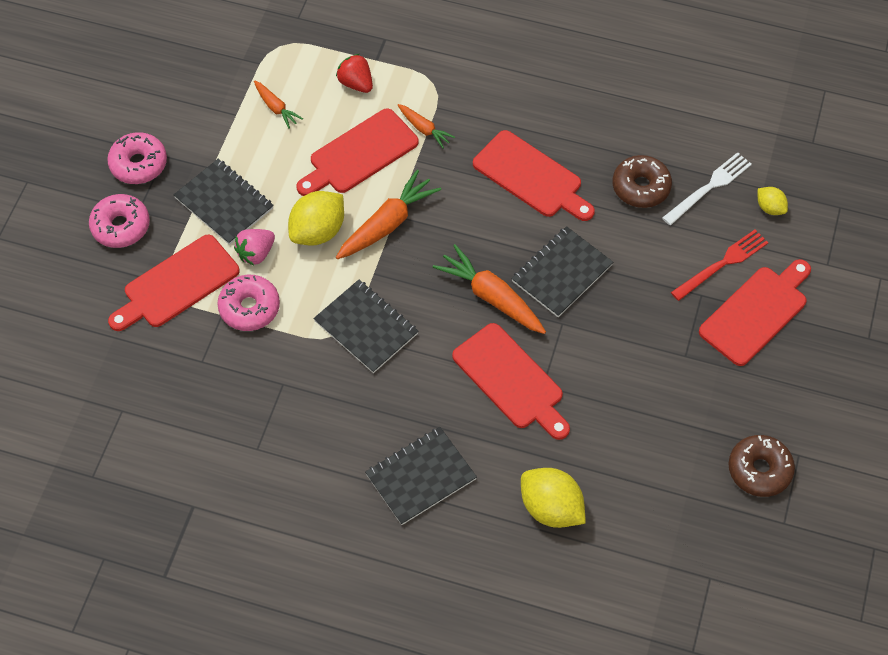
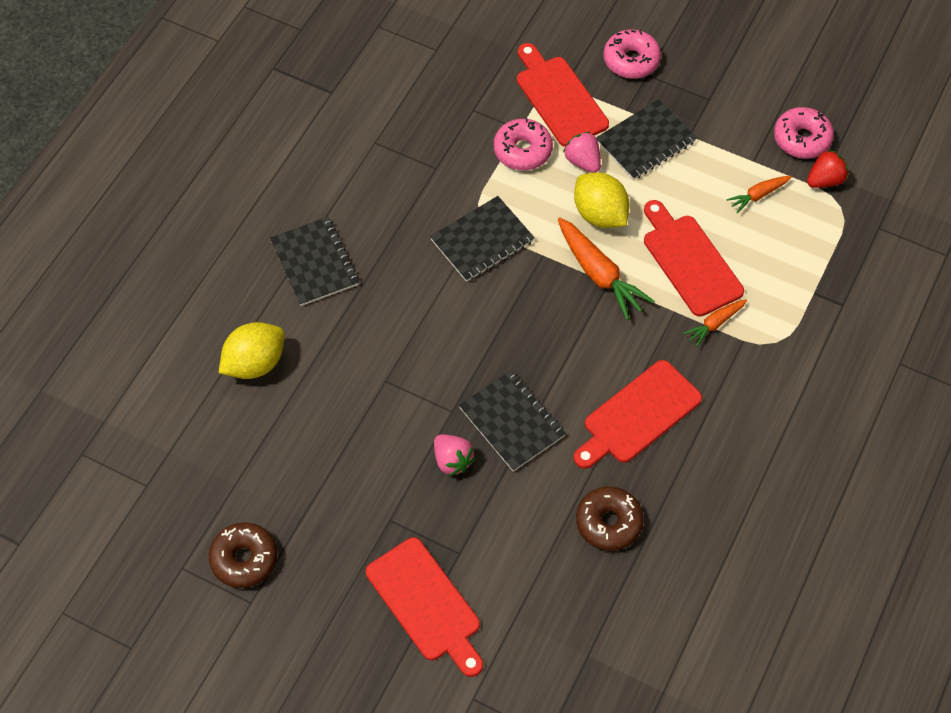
camera: 100 degrees right, 0 degrees up
(139, 164) = (701, 78): pink donut -> pink donut (801, 139)
(356, 83) = (783, 270): red strawberry -> red strawberry (825, 180)
(491, 296) = (496, 352): orange carrot -> none
(511, 380) = (397, 353): red cutting board -> none
(613, 315) = (452, 460): none -> pink strawberry
(709, 188) = (597, 595): white fork -> none
(722, 264) = (494, 584): red fork -> none
(770, 208) = (559, 655): yellow lemon -> none

